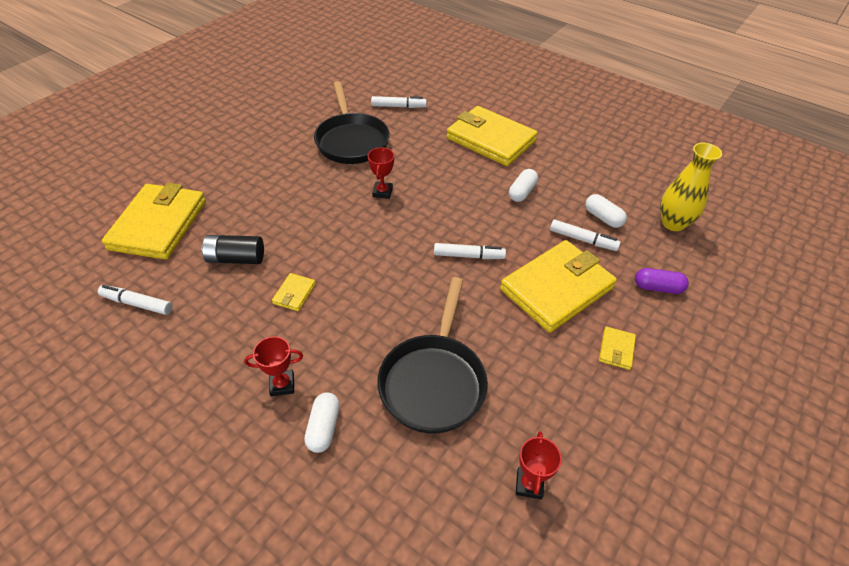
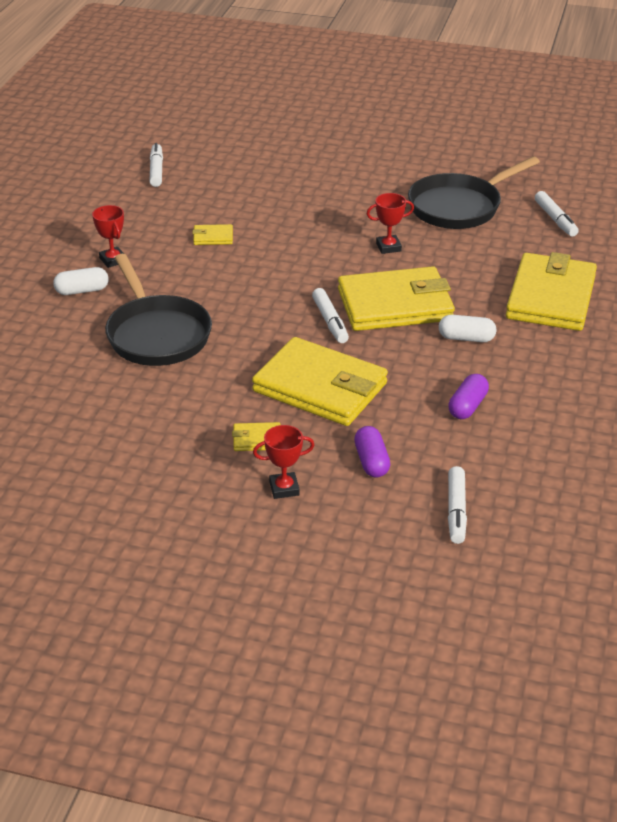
camera: 70 degrees right, 10 degrees down
(158, 225) = (249, 147): yellow wallet -> yellow wallet (395, 305)
(236, 258) = (235, 196): black battery -> none
(434, 381) = (156, 334): black pan -> black pan turned 105 degrees counterclockwise
(529, 484) = (75, 405): red trophy -> red trophy (284, 488)
(583, 240) = (414, 395): white marker -> white marker (456, 511)
(603, 218) = (467, 406): white capsule -> purple capsule
(673, 223) = (503, 466): yellow vase -> none

